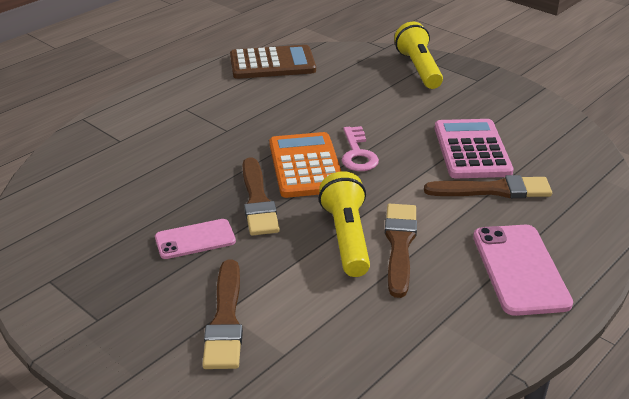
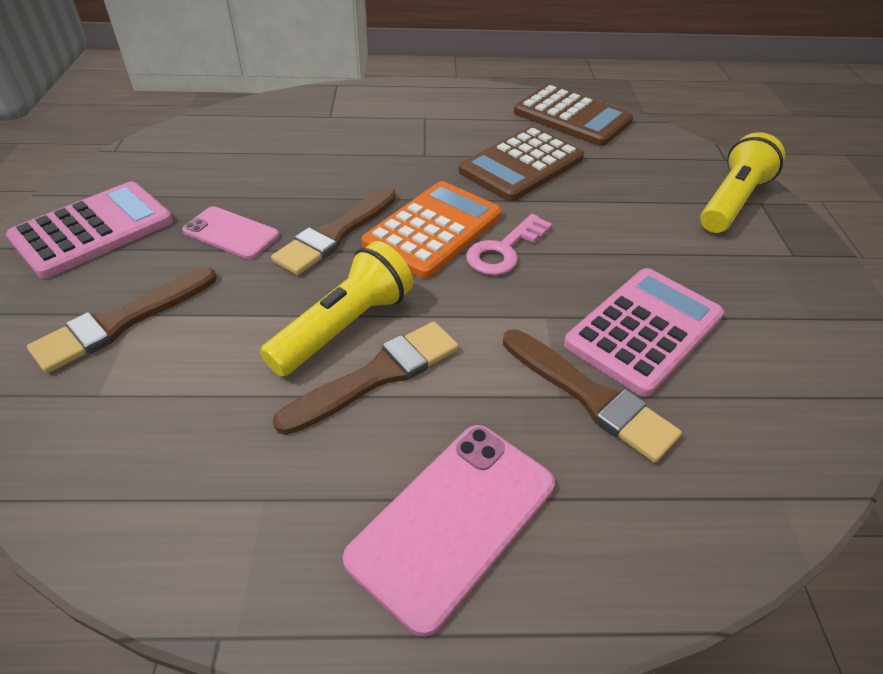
camera: 45 degrees right, 10 degrees up
(97, 297) = (93, 230): none -> pink calculator
(291, 106) = (521, 165): none -> brown calculator

